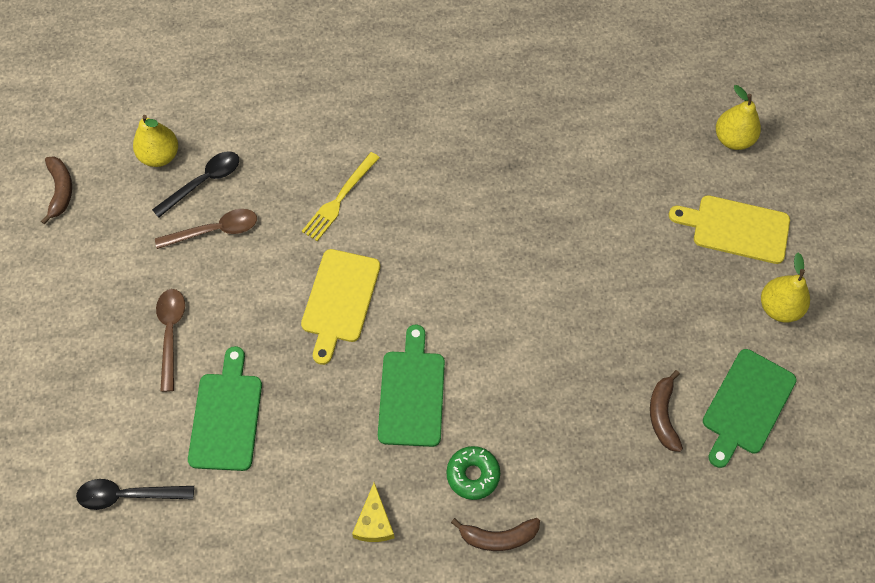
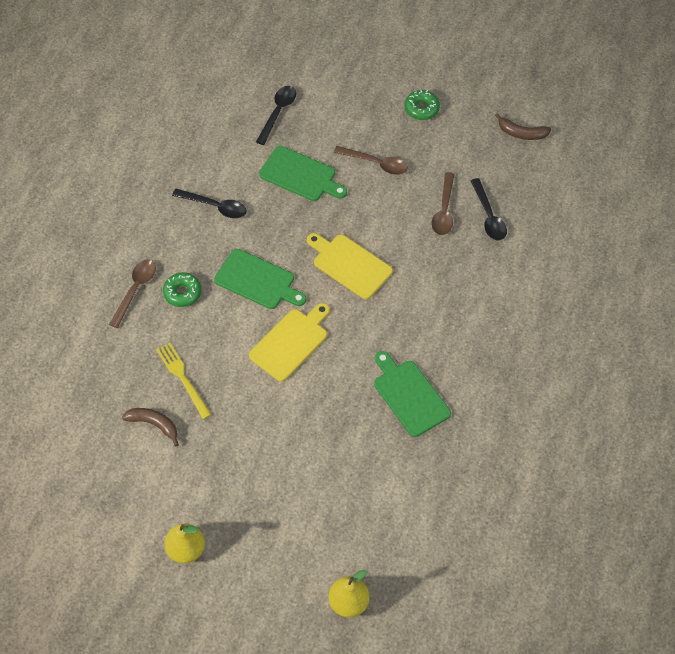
camera: 115 degrees right, 5 degrees down
(58, 316) = (421, 109): none -> green donut
(160, 156) = (524, 197): yellow pear -> none
(323, 501) = (215, 206): none -> black spoon
(340, 198) = (433, 294): yellow fork -> yellow fork (183, 378)
(374, 522) = (186, 228): yellow cheese -> none
(498, 537) = (135, 290): brown banana -> brown spoon
(736, 228) = (267, 557): yellow cutting board -> yellow cutting board (291, 342)
(746, 405) = (129, 483): green cutting board -> green cutting board (409, 395)

